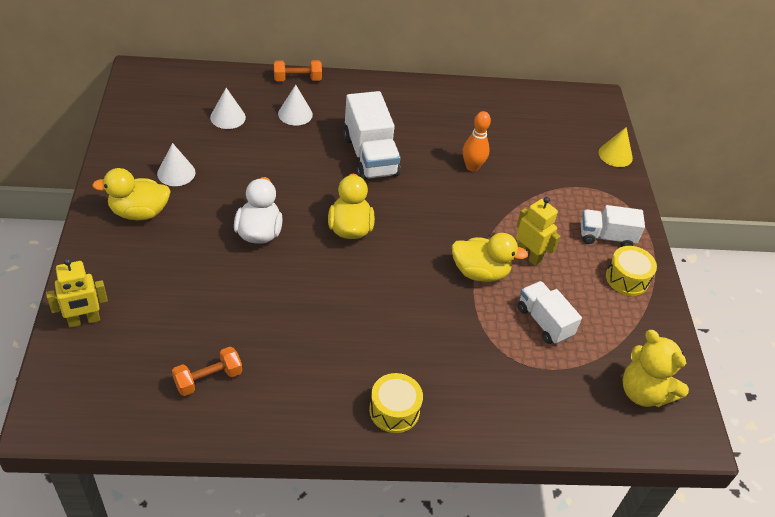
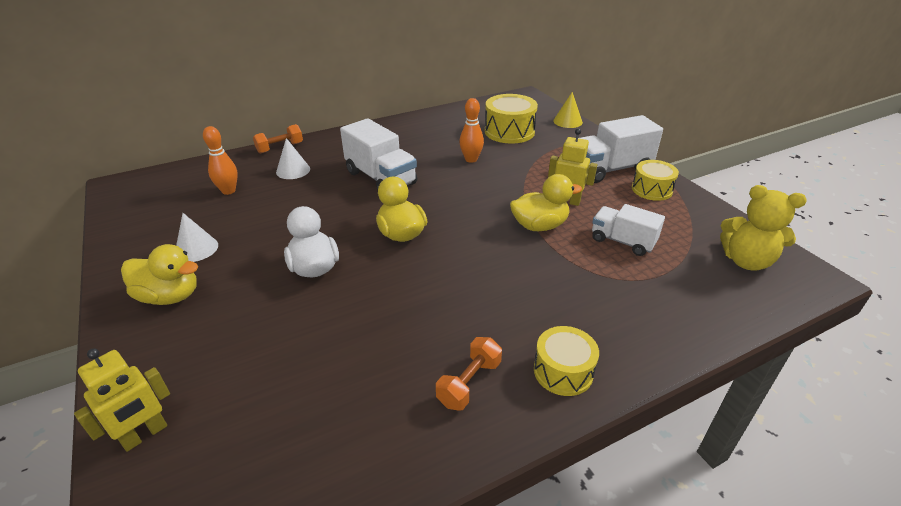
camera: 20 degrees left, 10 degrees down
(139, 212) = (170, 296): yellow duck -> yellow duck turned 135 degrees counterclockwise
(208, 379) = (341, 432): orange dumbbell -> orange dumbbell (469, 383)
(228, 117) = (228, 191): white cone -> orange bowling pin
(539, 145) = (509, 131): none -> yellow drum
(606, 237) = (610, 169): white truck -> white truck, size x1.55

